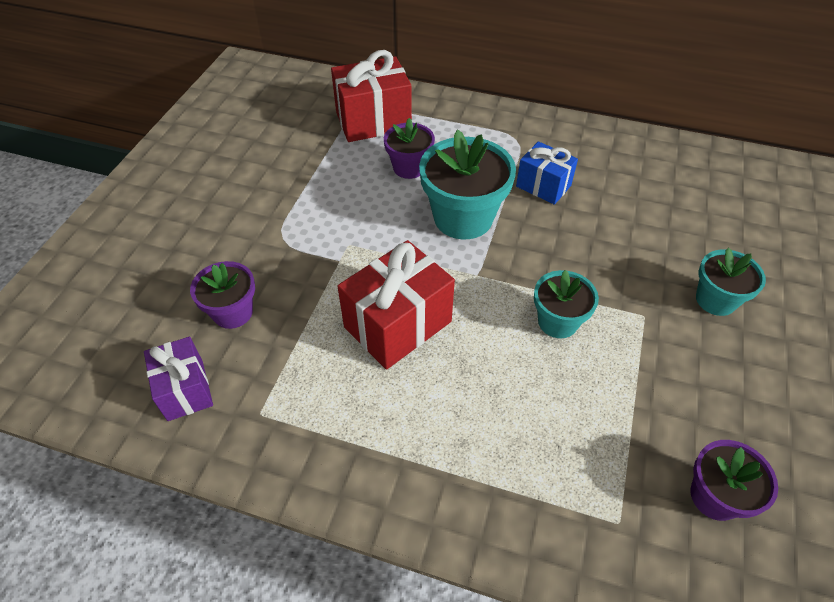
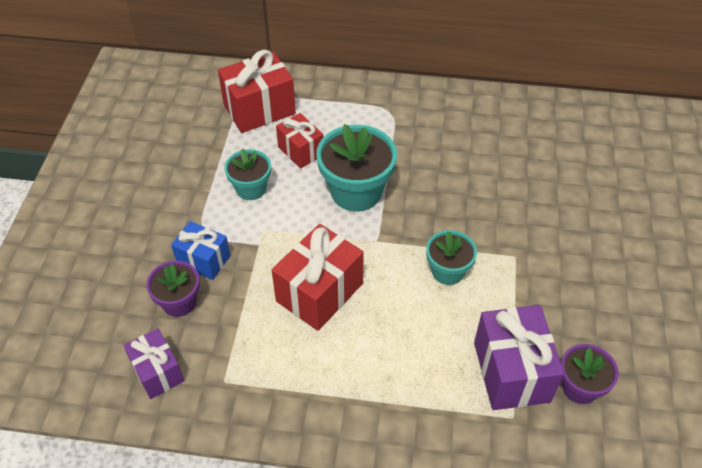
camera: 10 degrees left, 0 degrees up
(409, 167) = (301, 151): purple flower pot -> red gift
(543, 186) = (419, 153): blue gift -> blue gift (203, 260)
(623, 460) = (511, 372): none -> purple gift
(715, 300) = (569, 235): turquoise flower pot -> turquoise flower pot (251, 188)

